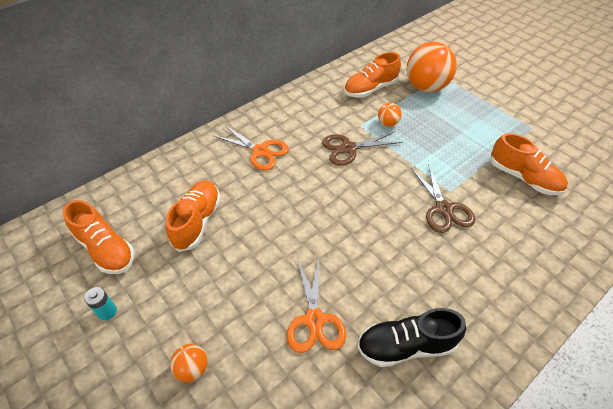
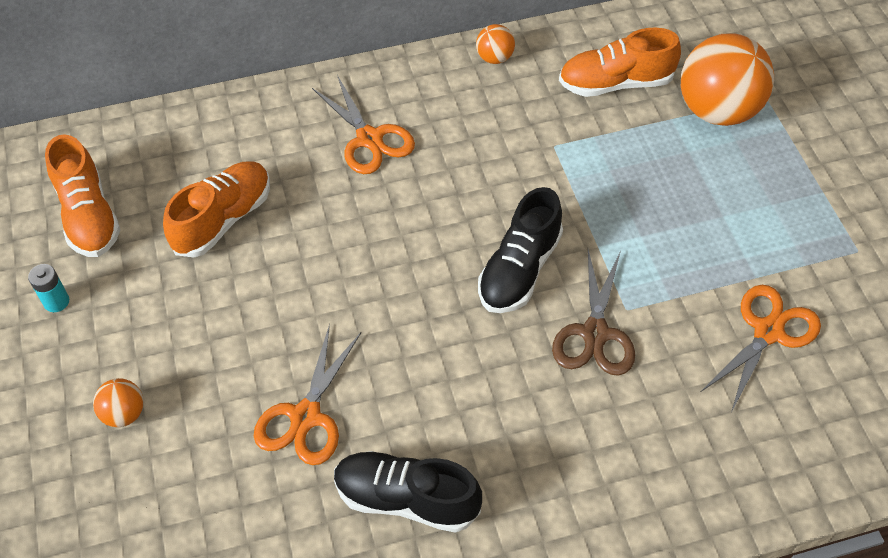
camera: 25 degrees right, 5 degrees up
(349, 148) = (510, 180): brown scissors -> none
(383, 190) = (519, 270): none -> black shoe
(388, 123) = (603, 157): orange ball -> orange ball (494, 58)
(523, 178) = (768, 332): orange shoe -> orange scissors

